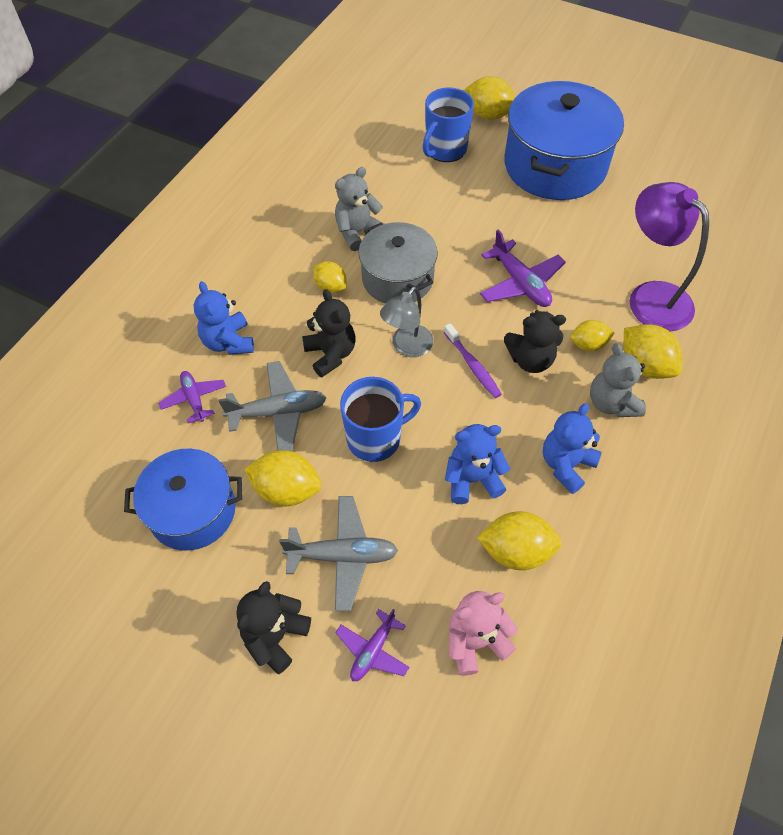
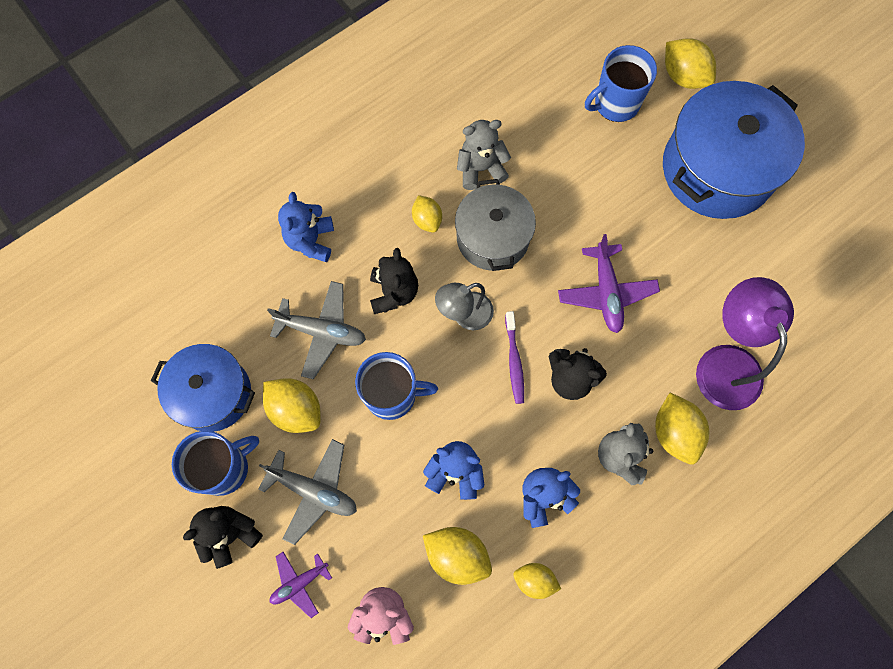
camera: 25 degrees right, 15 degrees up
(194, 399) = (258, 287): purple plane -> none
(237, 575) = (224, 468): none -> blue mug
(588, 344) = (633, 387): yellow lemon -> yellow lemon (534, 580)

